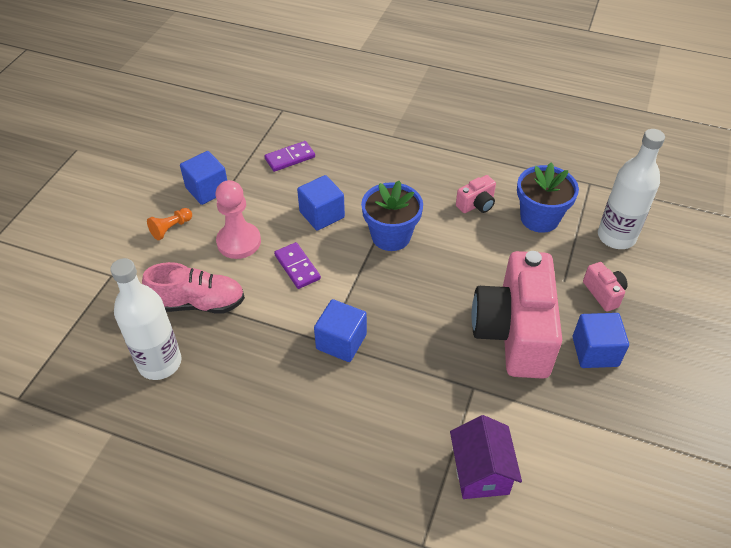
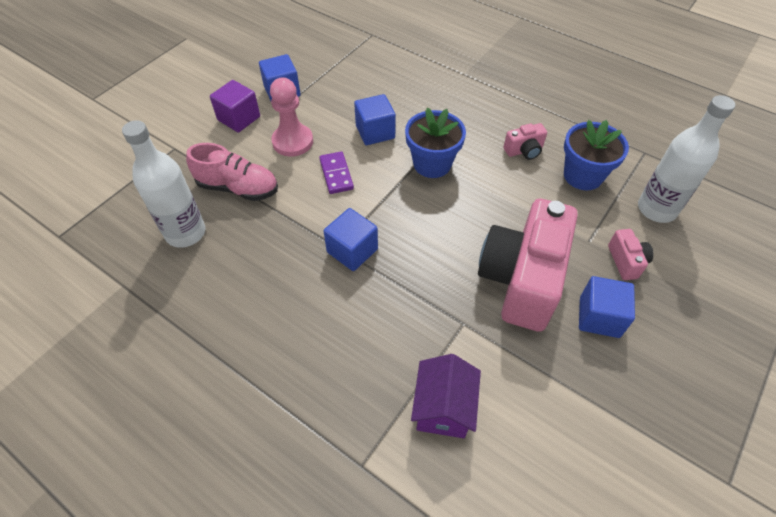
camera: 15 degrees right, 5 degrees up
(171, 228) = (239, 118): orange pawn -> purple cube
(290, 158) = (364, 77): purple domino -> none

